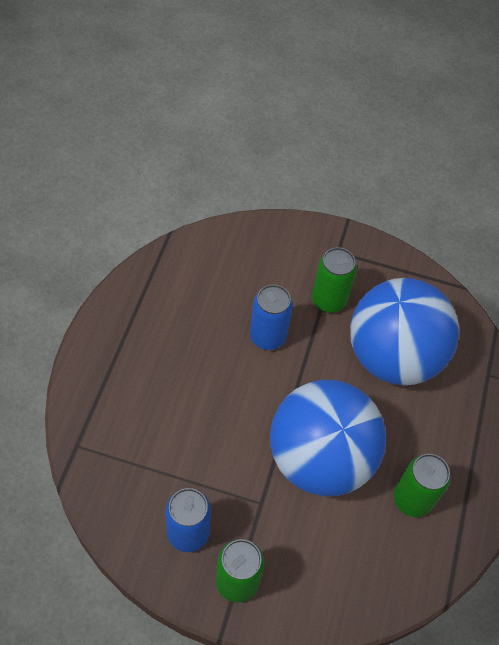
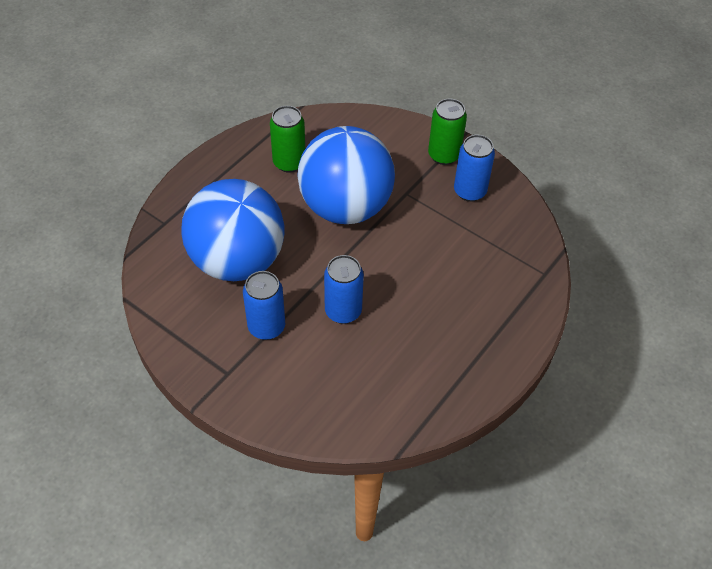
camera: 155 degrees left, 5 degrees down
(328, 300) = (266, 327): green can -> blue can

